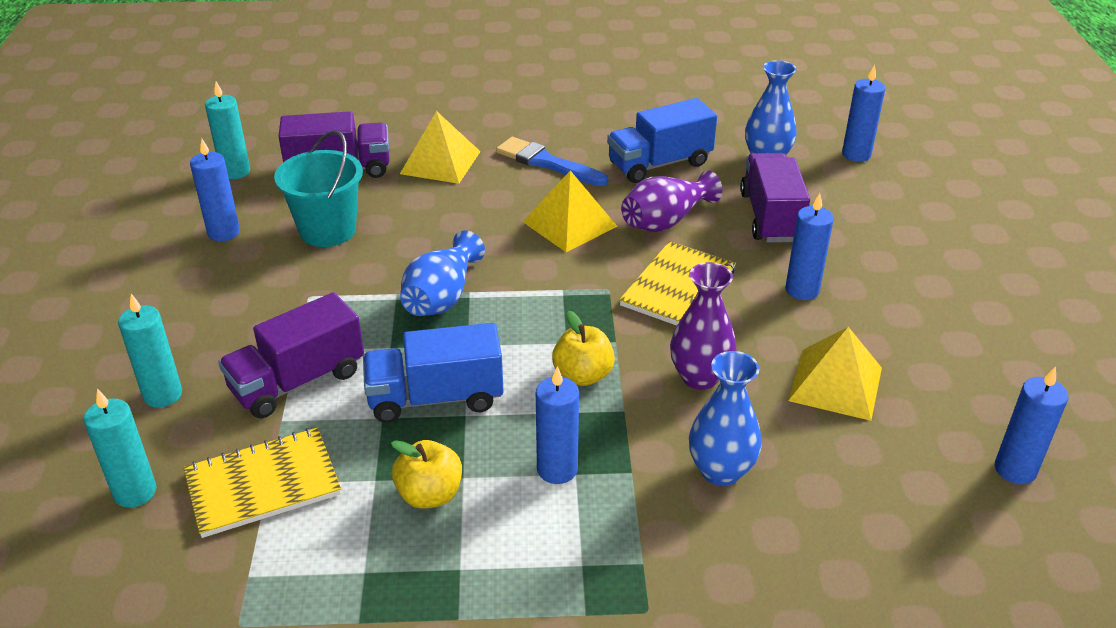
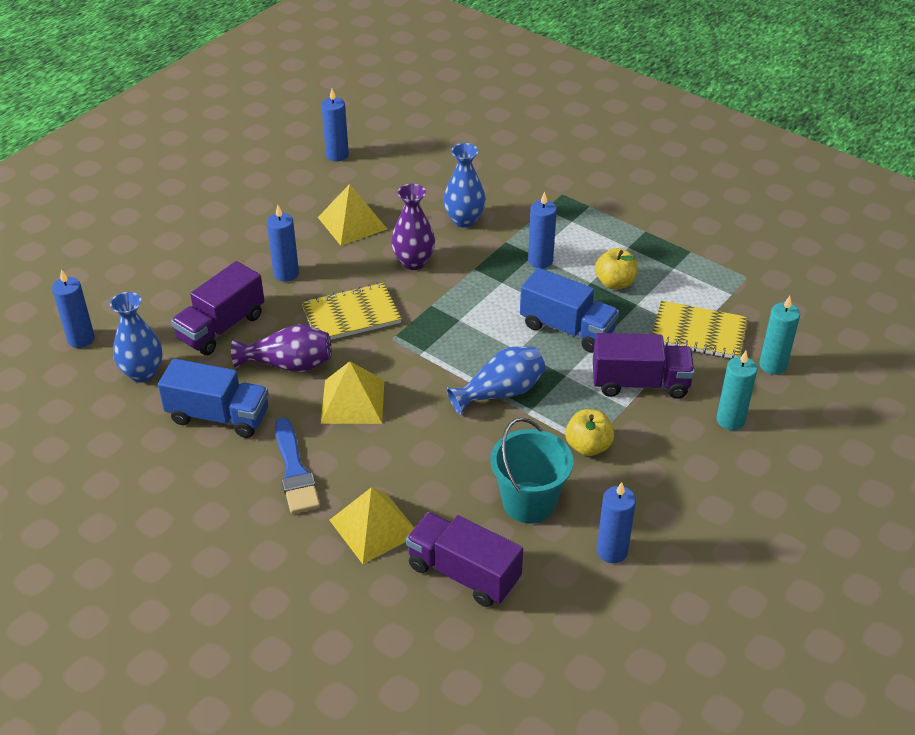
camera: 140 degrees left, 5 degrees up
(235, 172) = (556, 631): turquoise candle -> none
(583, 375) = (473, 296): yellow apple -> yellow apple (588, 446)

